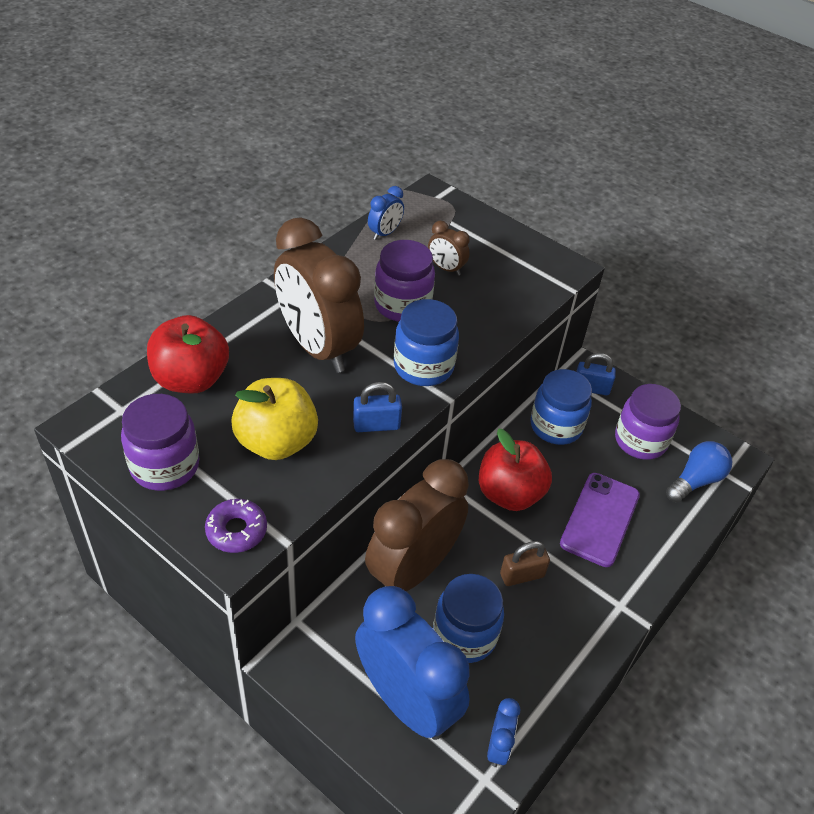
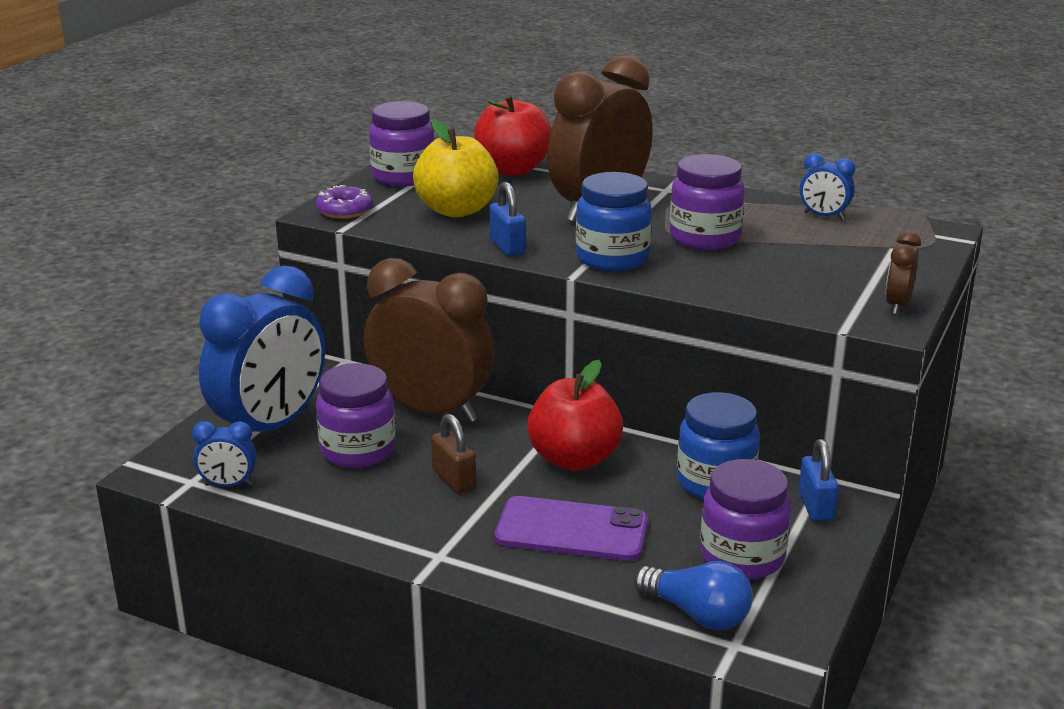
camera: 80 degrees right, 20 degrees down
(446, 268) = (796, 253): brown clock -> brown clock (897, 305)
(464, 635) = (358, 451): blue jar -> purple jar

